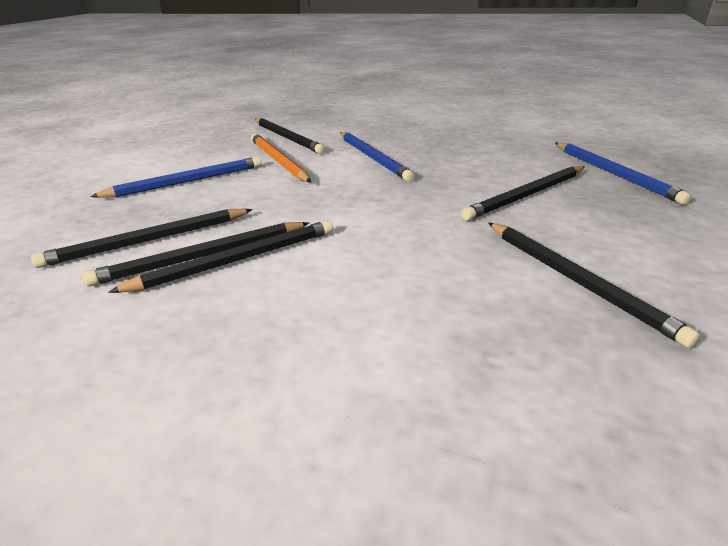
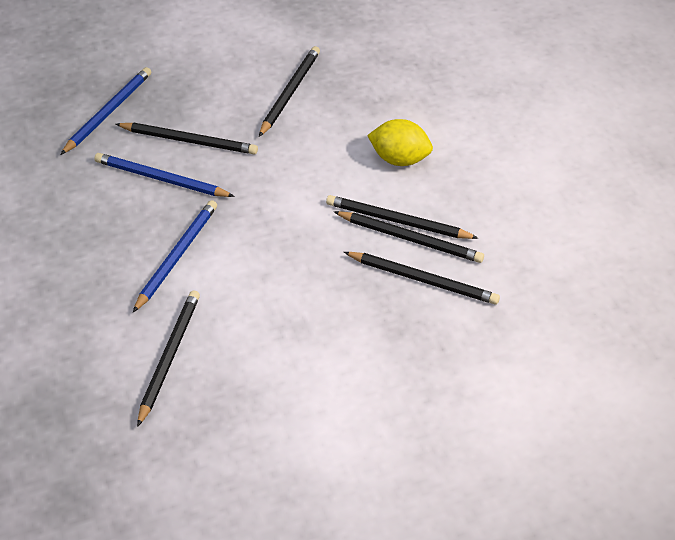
camera: 130 degrees left, 15 degrees up
(185, 182) = (333, 344): blue pencil -> blue pencil (161, 179)
(278, 161) = (237, 316): orange pencil -> none
(327, 310) = (399, 159): none -> yellow lemon

